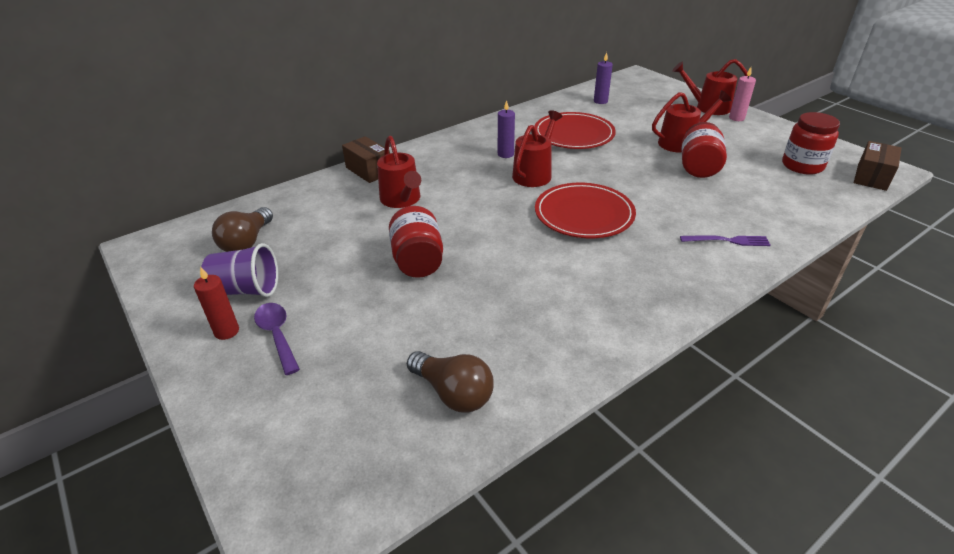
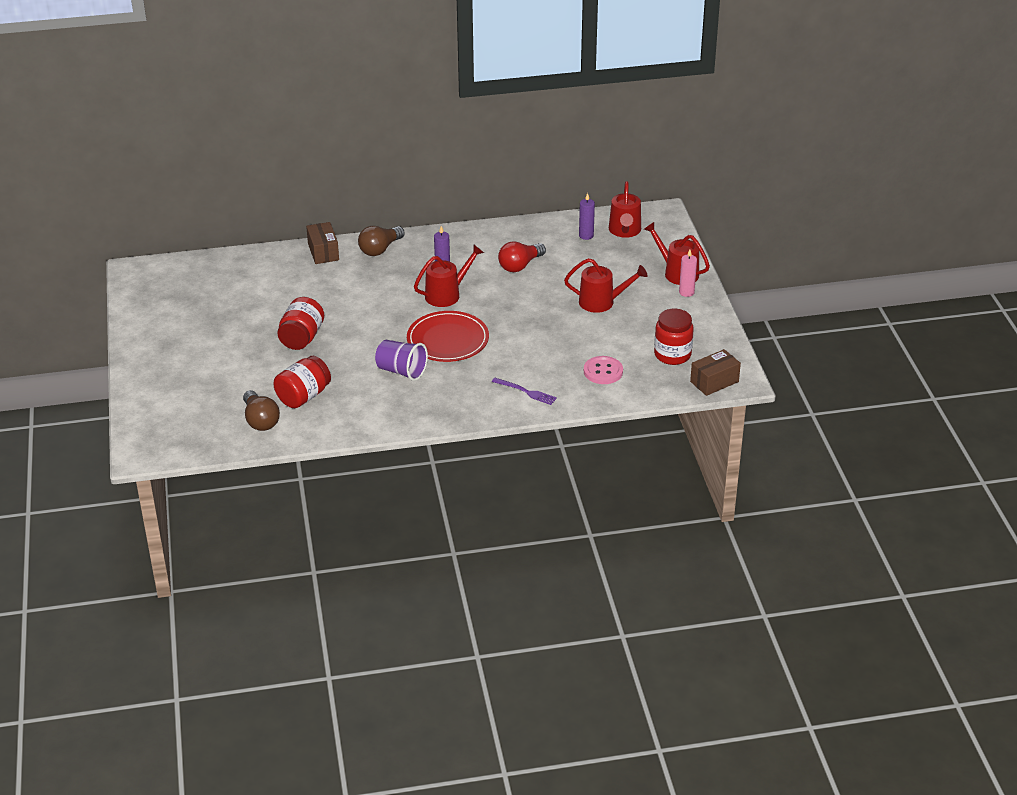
camera: 25 degrees right, 0 degrees up
(227, 331) = (159, 346): red candle -> none
(246, 290) = (183, 323): purple cup -> purple cup (401, 371)
(247, 242) = (201, 288): brown light bulb -> brown light bulb (380, 249)
(277, 335) = (186, 358): purple spoon -> none
(402, 200) = (327, 287): red watering can -> red watering can (625, 231)
(573, 134) = (520, 265): red plate -> red light bulb
(698, 167) = (584, 329): red jar -> red jar (303, 396)
(768, 198) = (603, 371): none -> pink button

